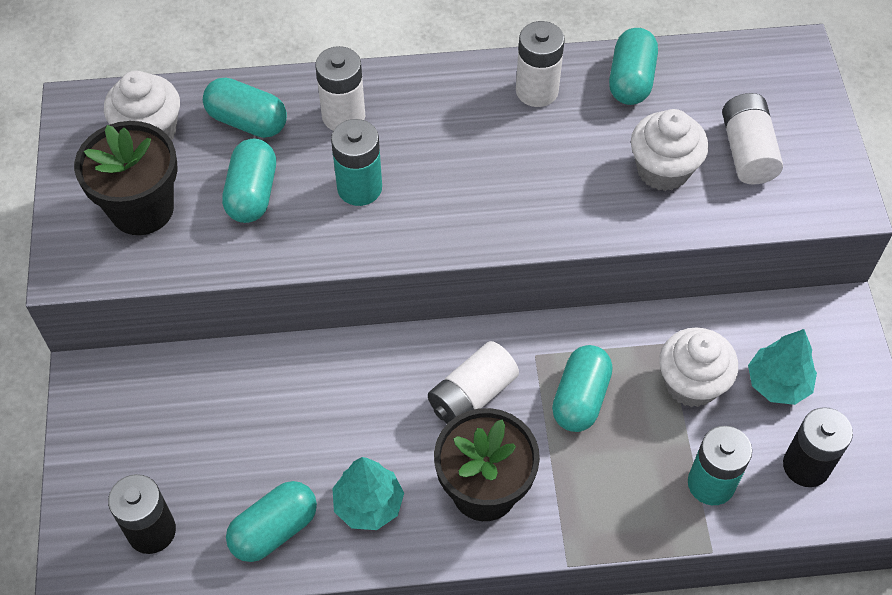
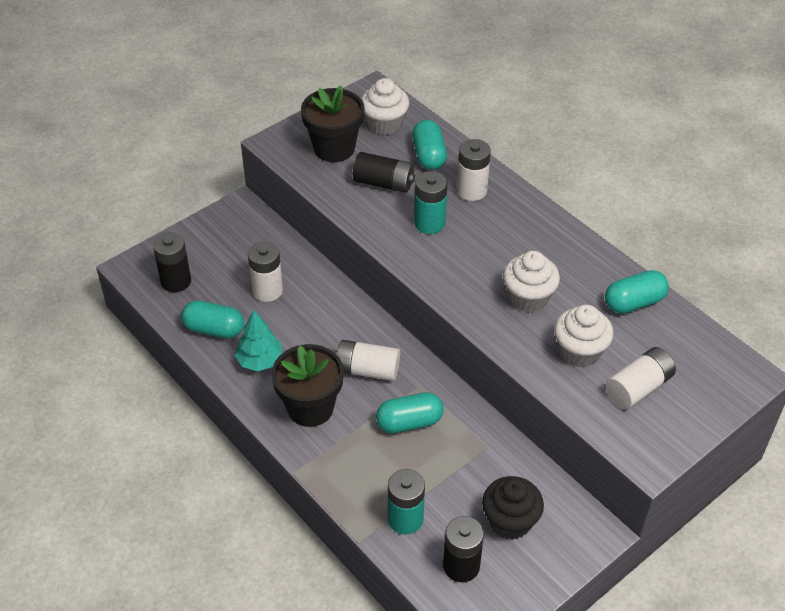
camera: 55 degrees right, 10 degrees down
(252, 193) = (384, 183): turquoise capsule -> black battery
(537, 91) = (578, 263): white battery -> white battery (267, 290)
(691, 383) = (469, 474): white cupcake -> white cupcake (528, 298)
(778, 383) = (510, 521): turquoise tree -> black cupcake

